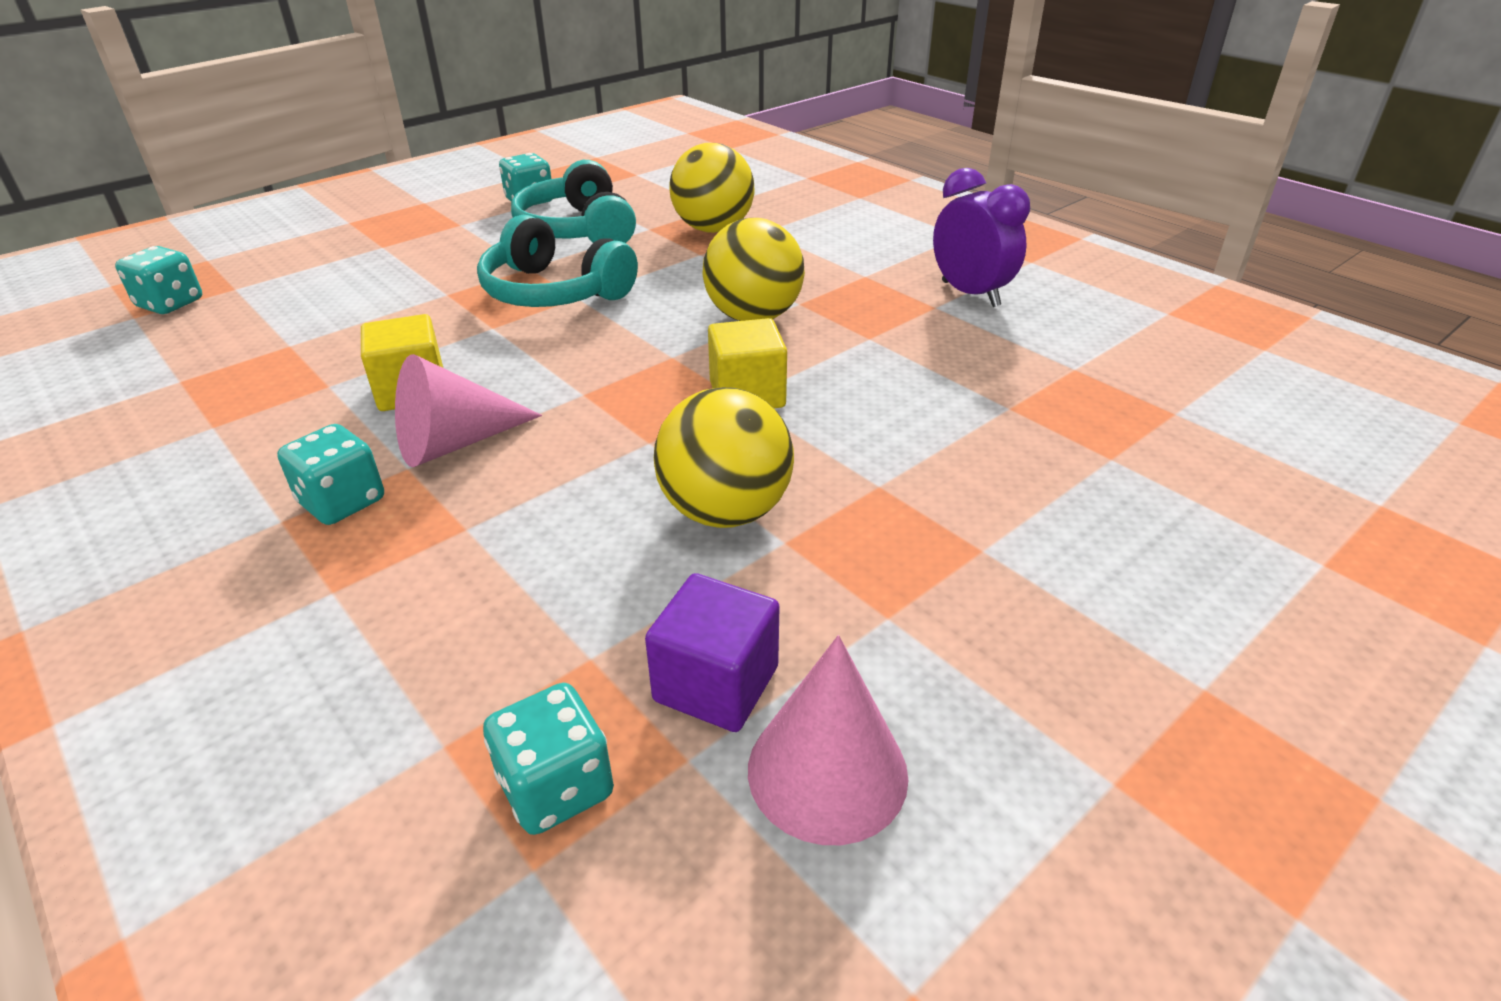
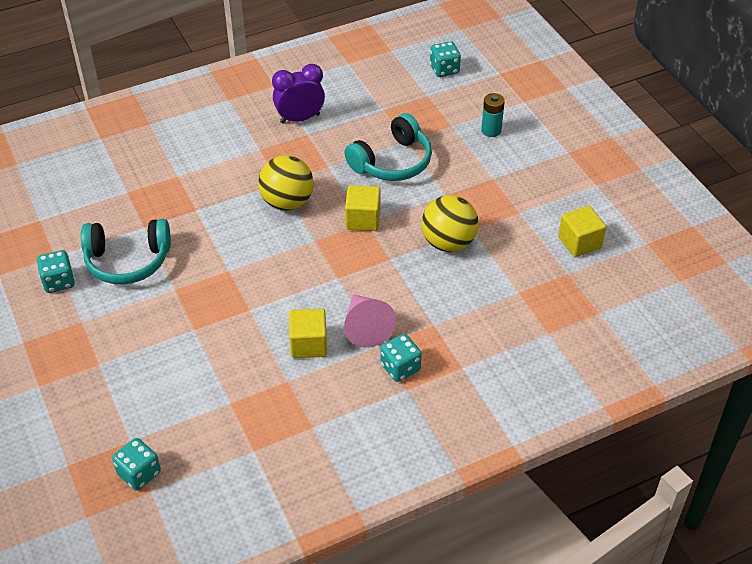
camera: 75 degrees left, 10 degrees up
(554, 292) = (217, 279): turquoise headphones -> turquoise headphones (392, 162)
(556, 787) = (572, 305): turquoise dice -> turquoise dice (444, 69)
(713, 229) = (163, 197): yellow ball -> none
(716, 684) = (539, 261): purple cube -> none
(827, 771) = (579, 242): pink cone -> yellow cube
(1153, 521) = (491, 130): none -> turquoise battery

